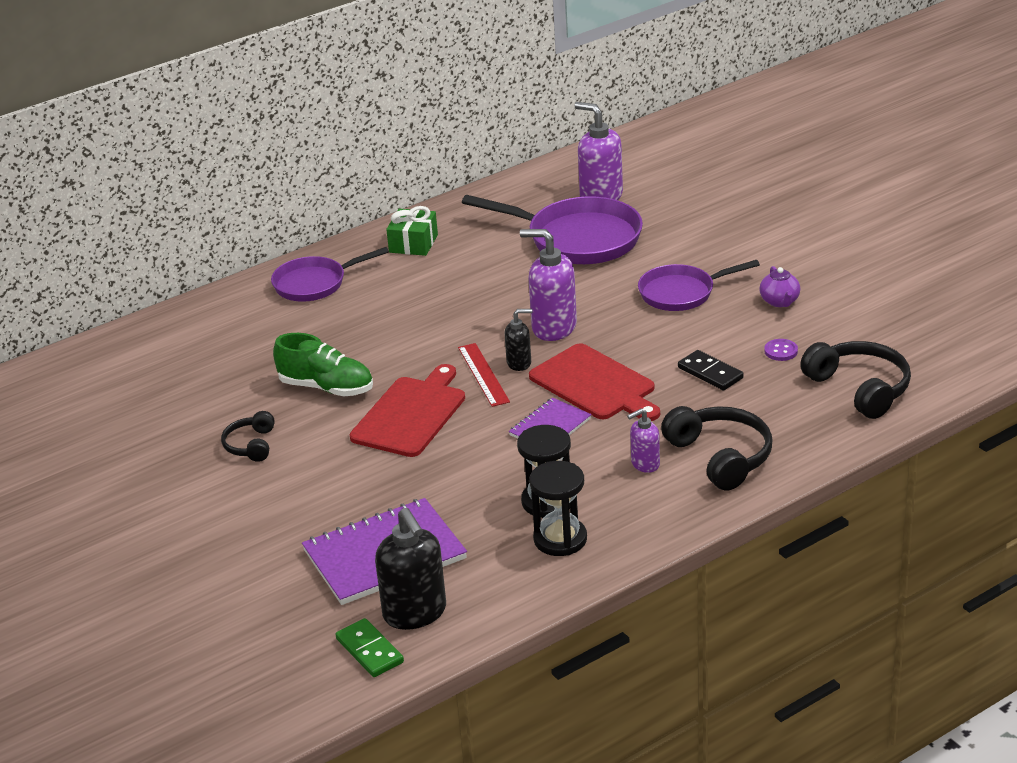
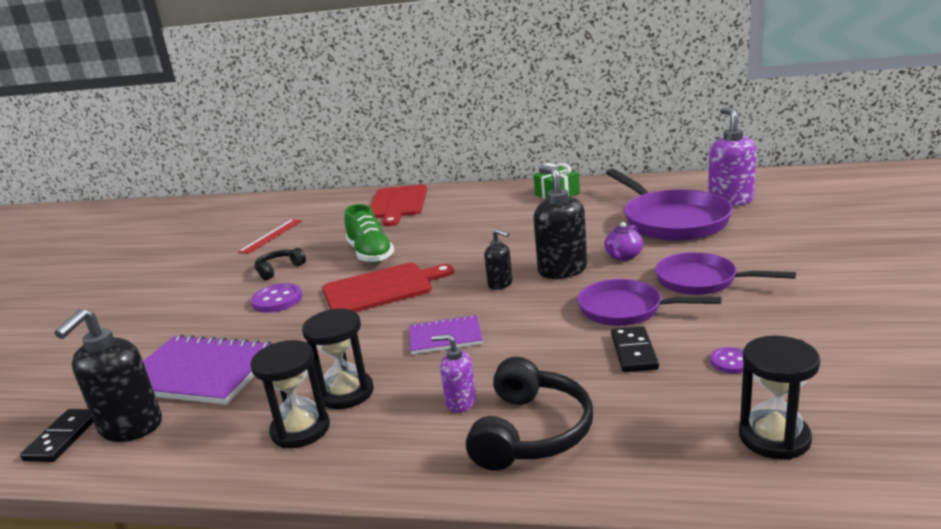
camera: 45 degrees right, 10 degrees down
(314, 284) = (466, 199): purple pan -> purple pan (626, 309)
(320, 471) = (277, 300): none -> purple button
(370, 650) = (63, 438): green domino -> black domino
(483, 374) = (466, 282): red ruler -> red ruler (271, 236)
(553, 328) = (562, 270): purple soap dispenser -> black soap dispenser
(595, 384) = (527, 320): red cutting board -> red cutting board (397, 204)
(780, 301) = (789, 319): purple teapot -> purple teapot (623, 256)
(859, 388) = (774, 437): black headphones -> black hourglass

